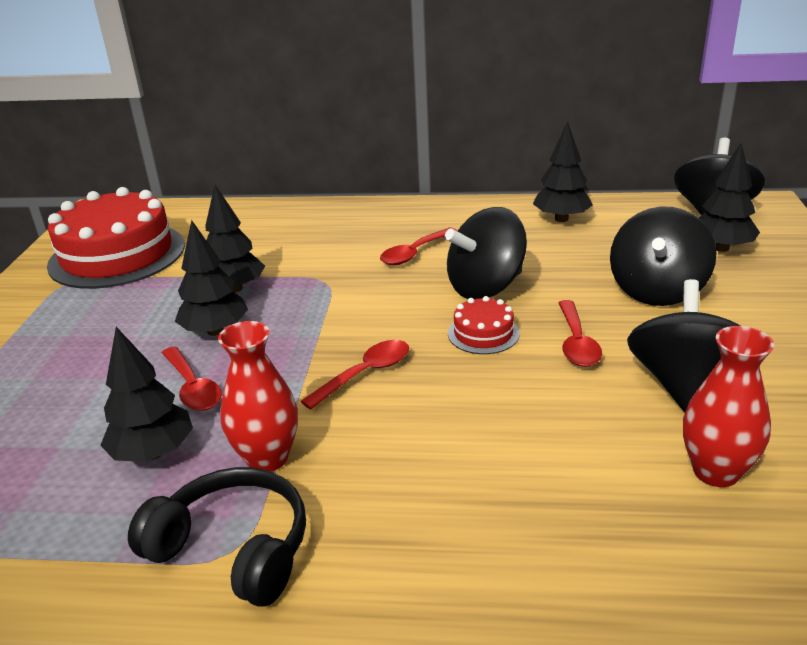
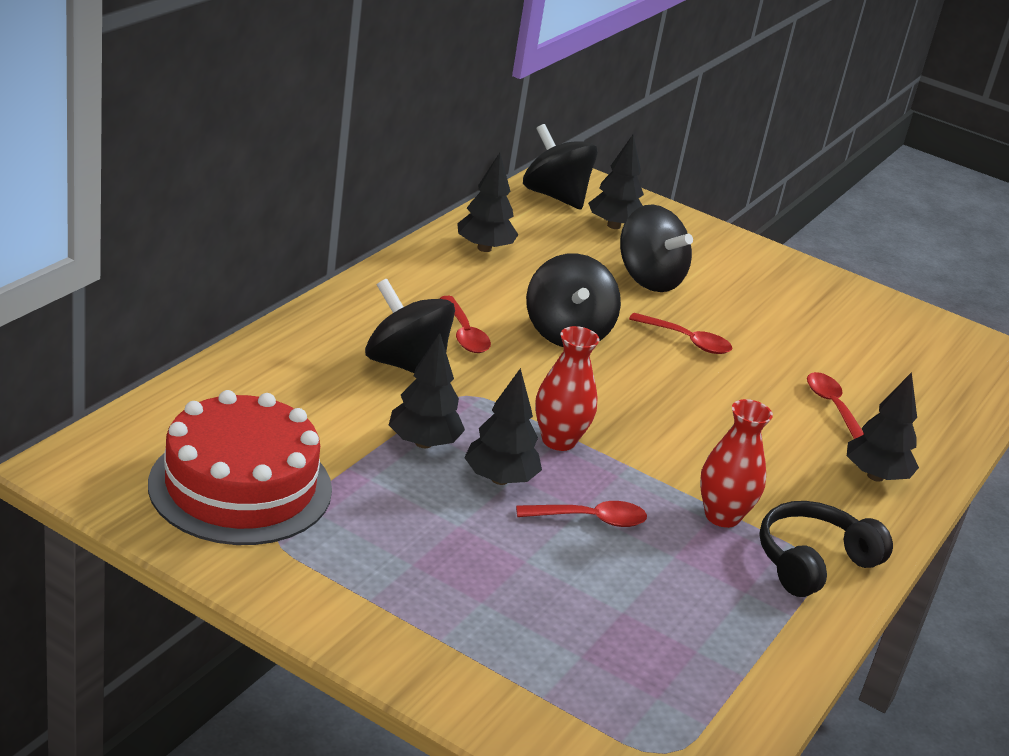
camera: 70 degrees left, 0 degrees up
(153, 452) = (672, 565): black tree -> black tree (875, 476)
(365, 374) = (647, 436): red spoon -> red spoon (833, 407)
(483, 333) = (637, 367): red cake -> none
(683, 384) = (770, 334): black spinning top -> black spinning top (406, 365)
(716, 471) = (860, 371): red vase -> red vase (558, 440)

